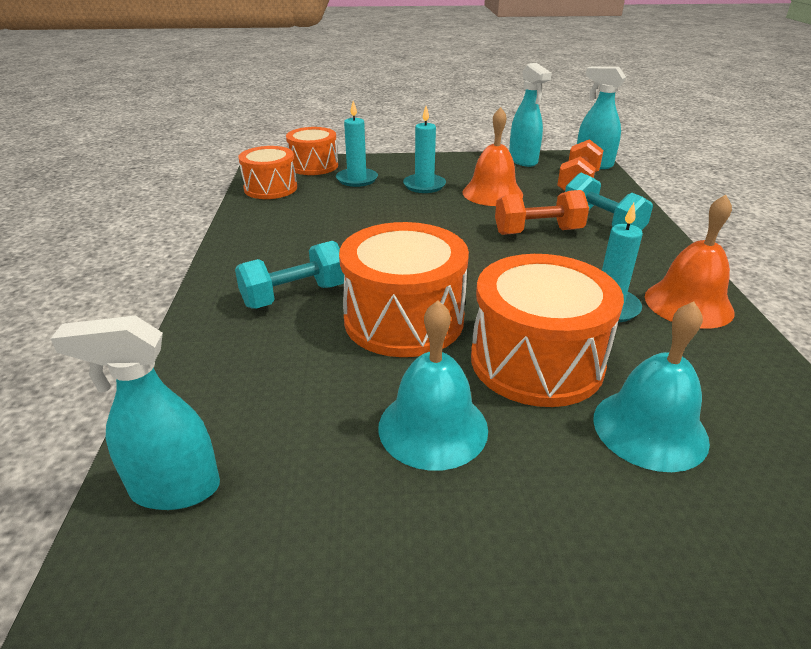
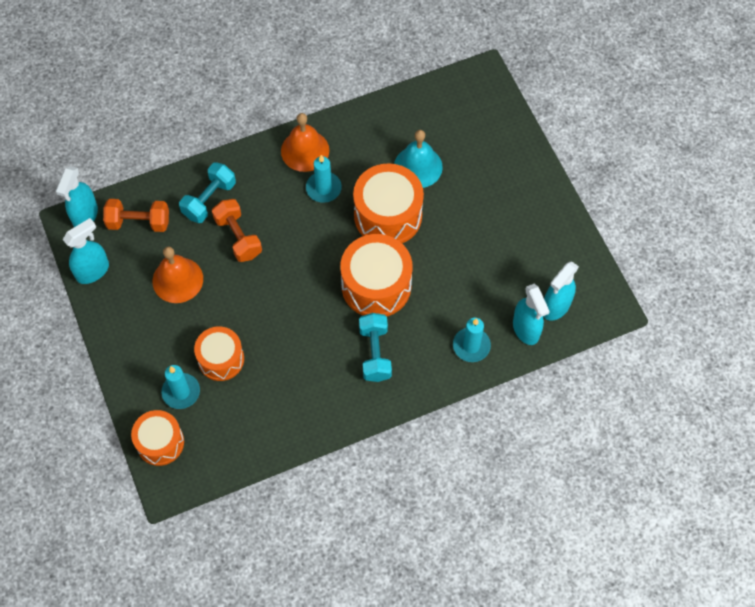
camera: 110 degrees left, 30 degrees up
(176, 572) = (555, 307): none -> turquoise spray bottle
(270, 188) = (223, 453): orange drum -> orange drum (221, 359)
(295, 295) = (375, 353): turquoise dumbbell -> turquoise dumbbell turned 45 degrees clockwise
(424, 185) = (177, 334): turquoise candle -> turquoise candle (471, 346)
(433, 427) = (452, 248): turquoise bell -> none

